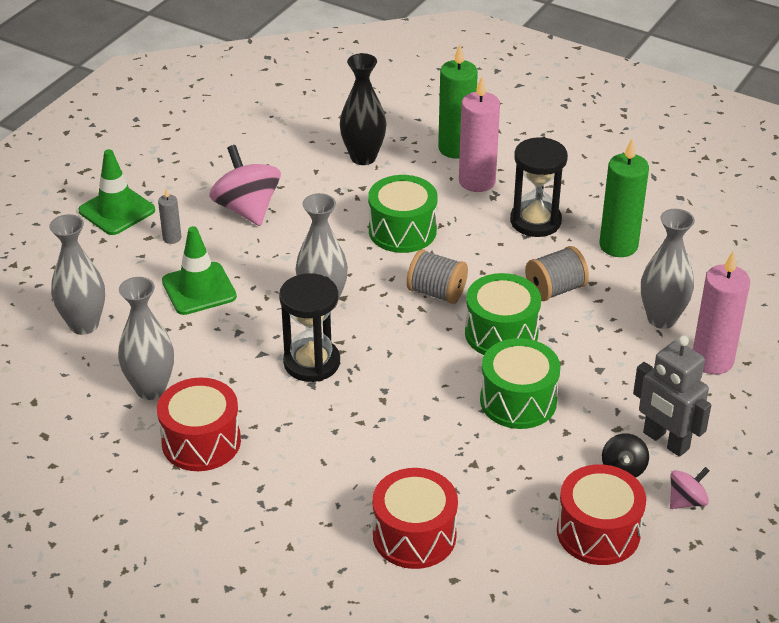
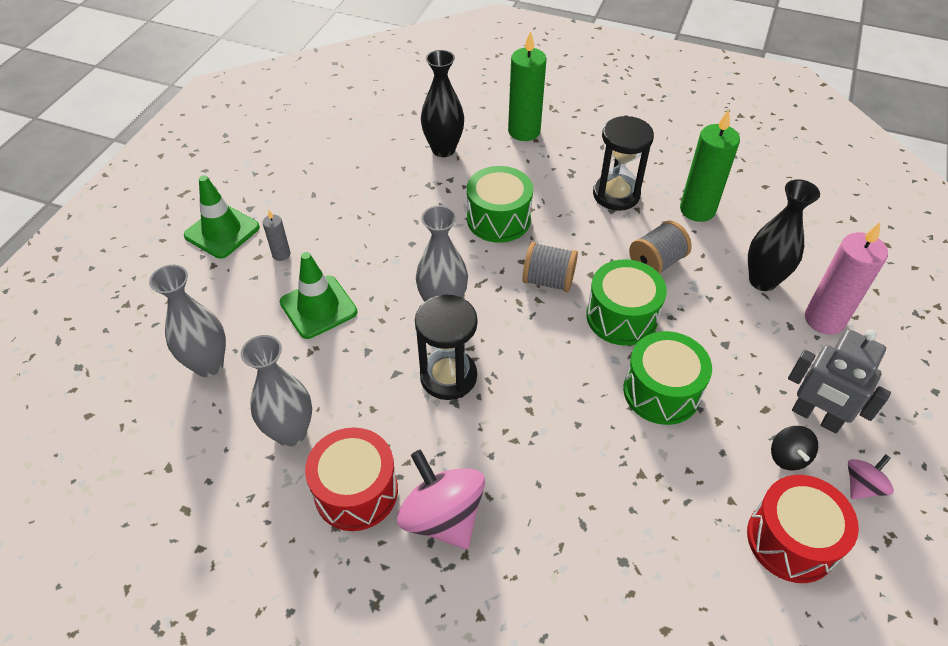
camera: 10 degrees left, 10 degrees up
(247, 209) = (348, 214): pink spinning top -> pink spinning top (442, 517)
(414, 535) = (607, 577): red drum -> none
(477, 181) = (552, 161): pink candle -> none
(661, 319) = (762, 281): grey vase -> black vase

